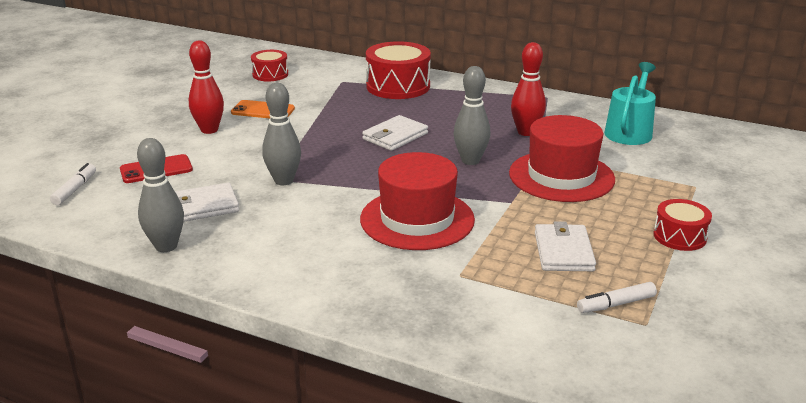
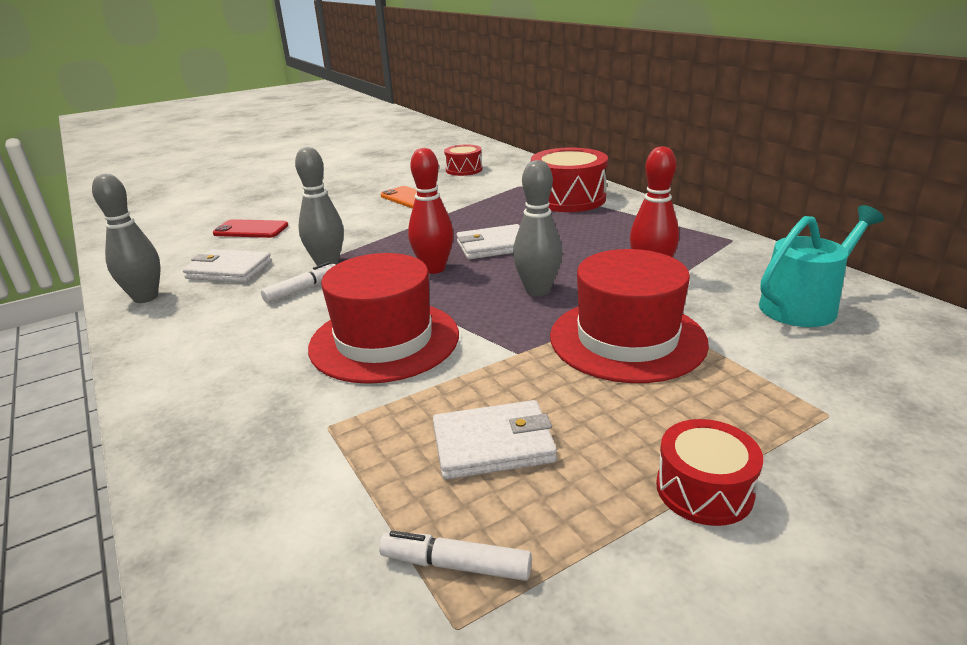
camera: 35 degrees right, 0 degrees up
(75, 189) = (174, 232): white marker -> white marker (302, 289)
(209, 130) = (342, 206): red bowling pin -> red bowling pin (434, 269)
(563, 251) = (493, 444): white wallet -> white wallet turned 45 degrees clockwise

